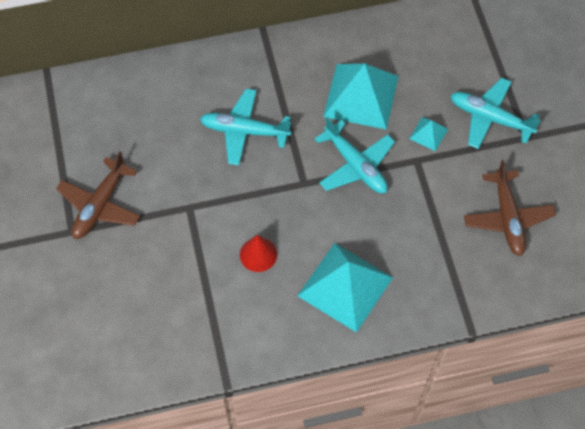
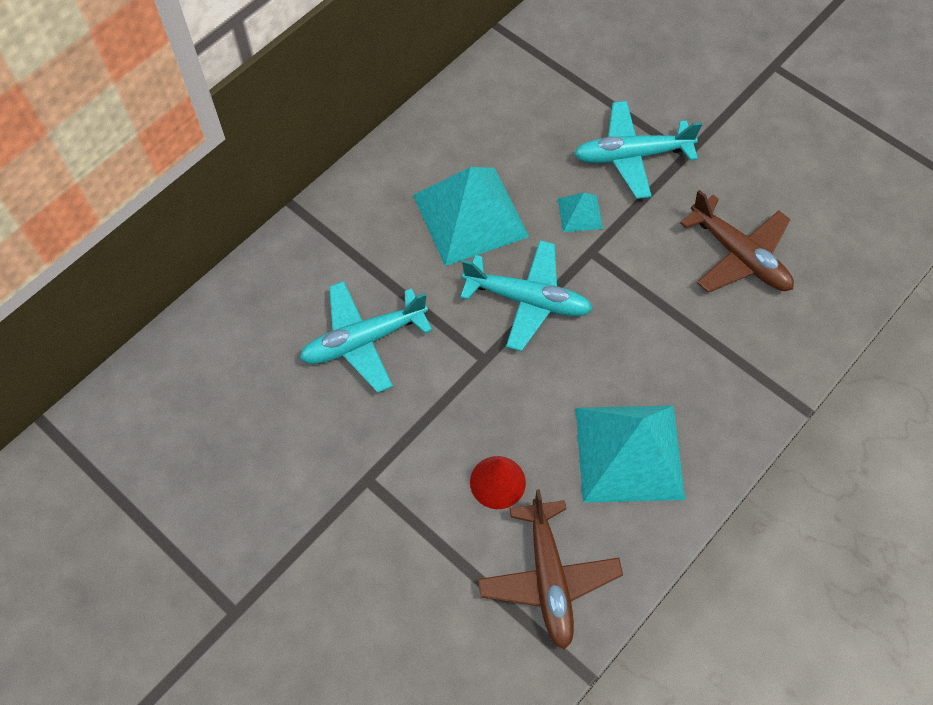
camera: 35 degrees left, 0 degrees up
(100, 205) = (248, 553): brown plane -> brown plane (549, 578)

